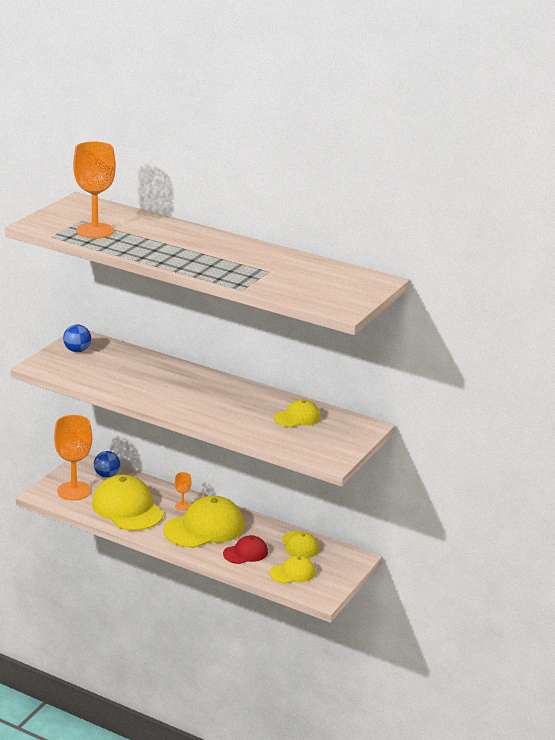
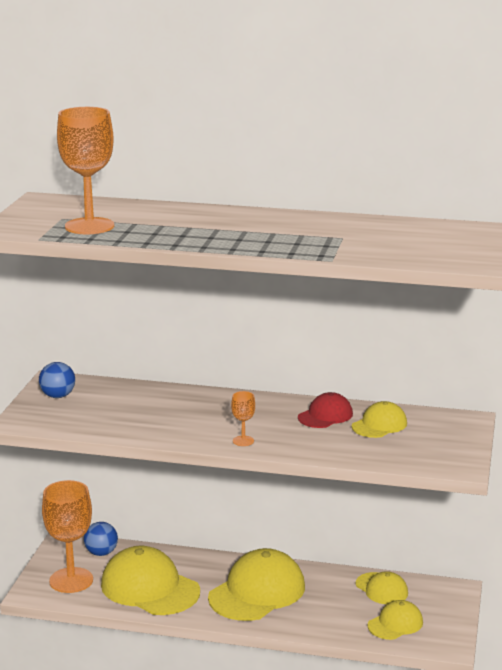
camera: 15 degrees left, 5 degrees down
(182, 506) = (214, 571): orange goblet -> orange goblet (243, 441)
(245, 553) = (325, 612): red cap -> red cap (325, 415)

